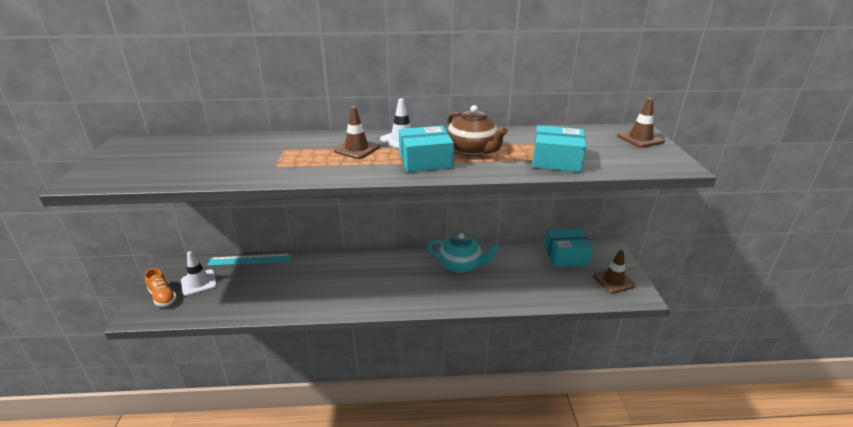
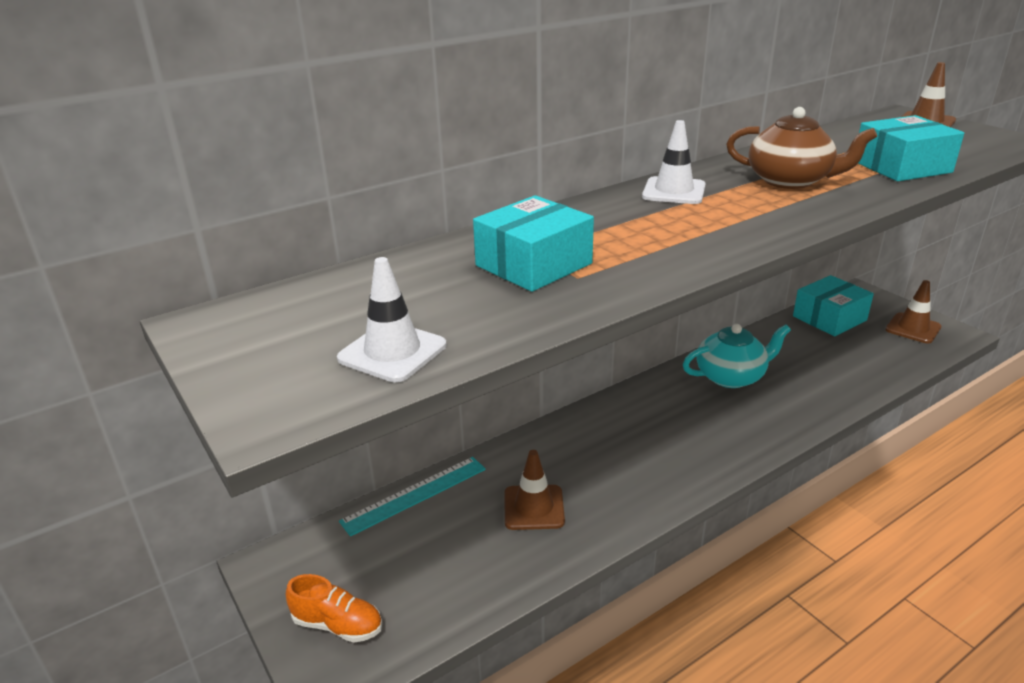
camera: 30 degrees left, 0 degrees up
(199, 283) = (375, 570): white traffic cone -> white traffic cone (392, 352)
(356, 149) = (641, 220): brown traffic cone -> brown traffic cone (534, 507)
(425, 160) = (764, 208): turquoise box -> turquoise box (533, 264)

